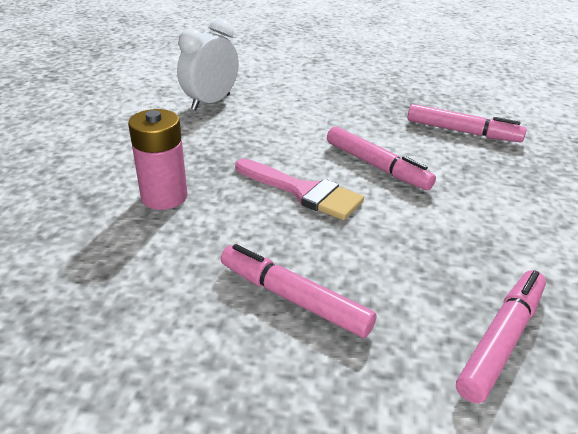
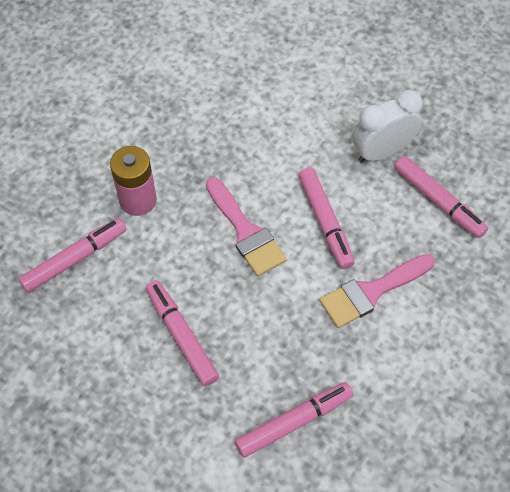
camera: 25 degrees right, 25 degrees up
(106, 265) = (74, 259): none -> pink marker
(210, 102) = (229, 77): white clock -> white clock (381, 151)
(468, 202) = (371, 292): none -> pink brush

